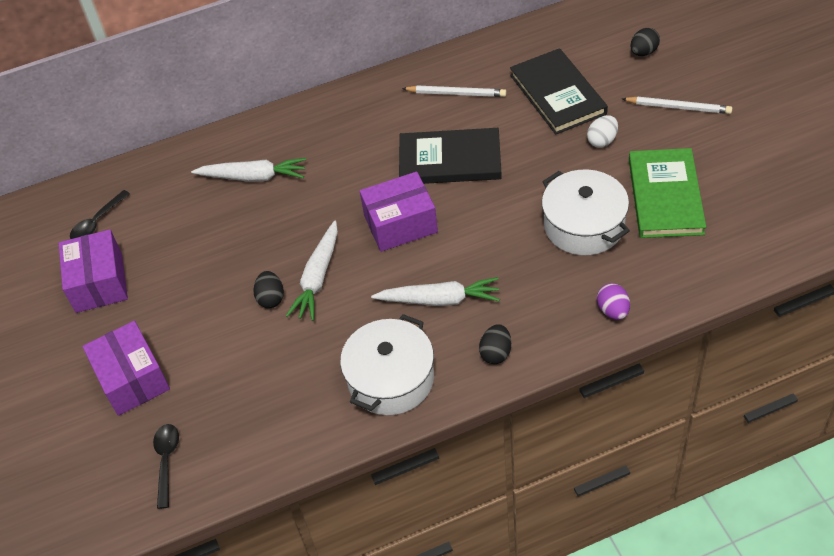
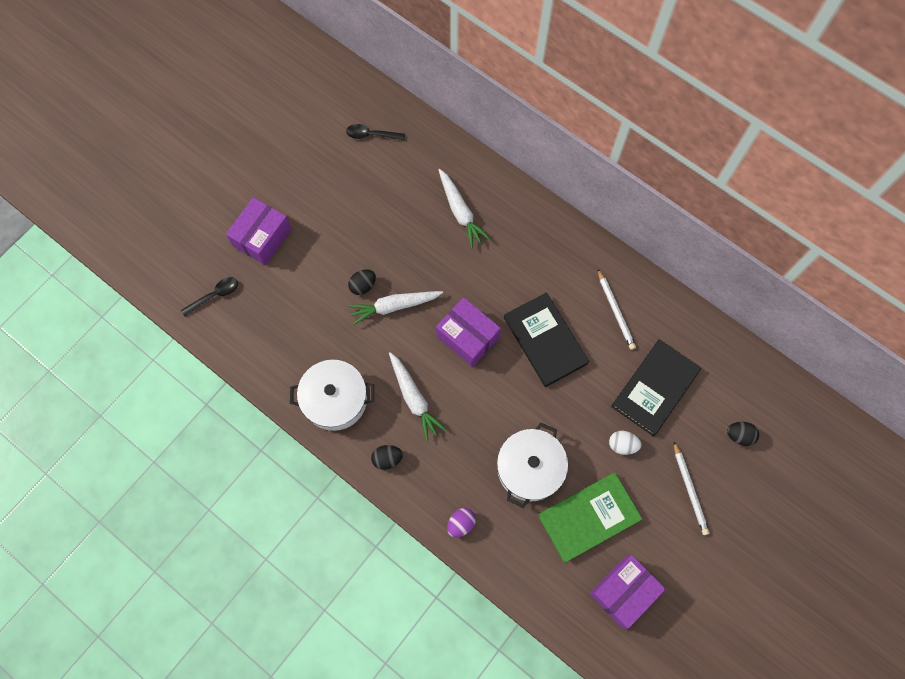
camera: 55 degrees right, 20 degrees up
(99, 283) = (324, 169): purple box -> purple box (623, 592)

